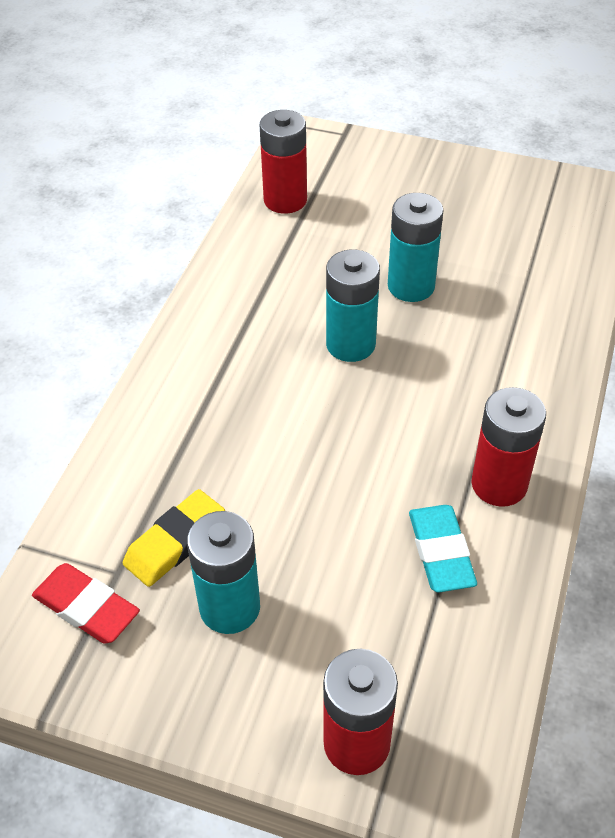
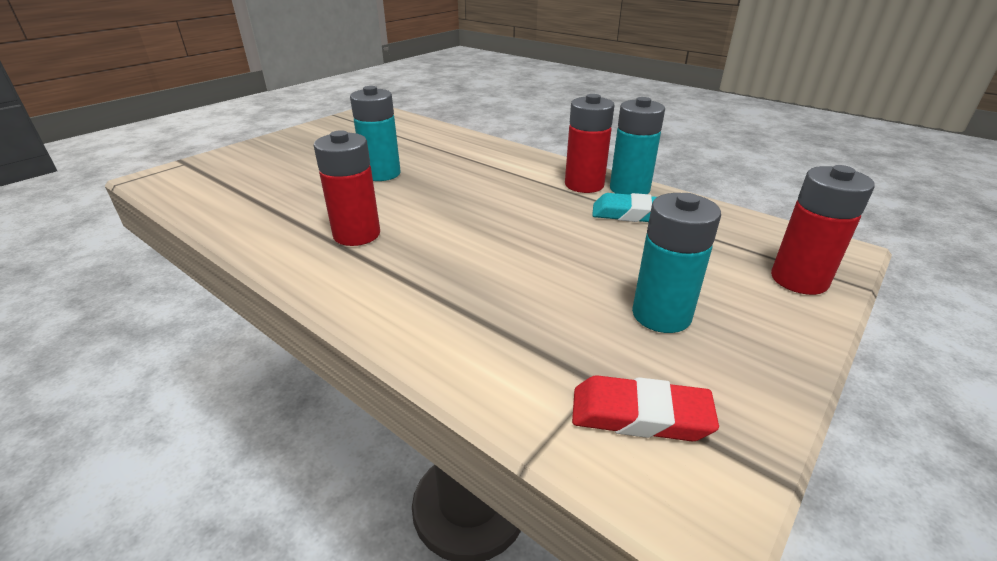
camera: 70 degrees left, 15 degrees down
(86, 607) = (640, 415): red eraser -> red eraser turned 45 degrees clockwise
(175, 542) = (574, 333): yellow eraser -> none
(285, 200) = (218, 198): red battery -> red battery (357, 234)
(350, 344) = (414, 205): turquoise battery -> turquoise battery (629, 189)

